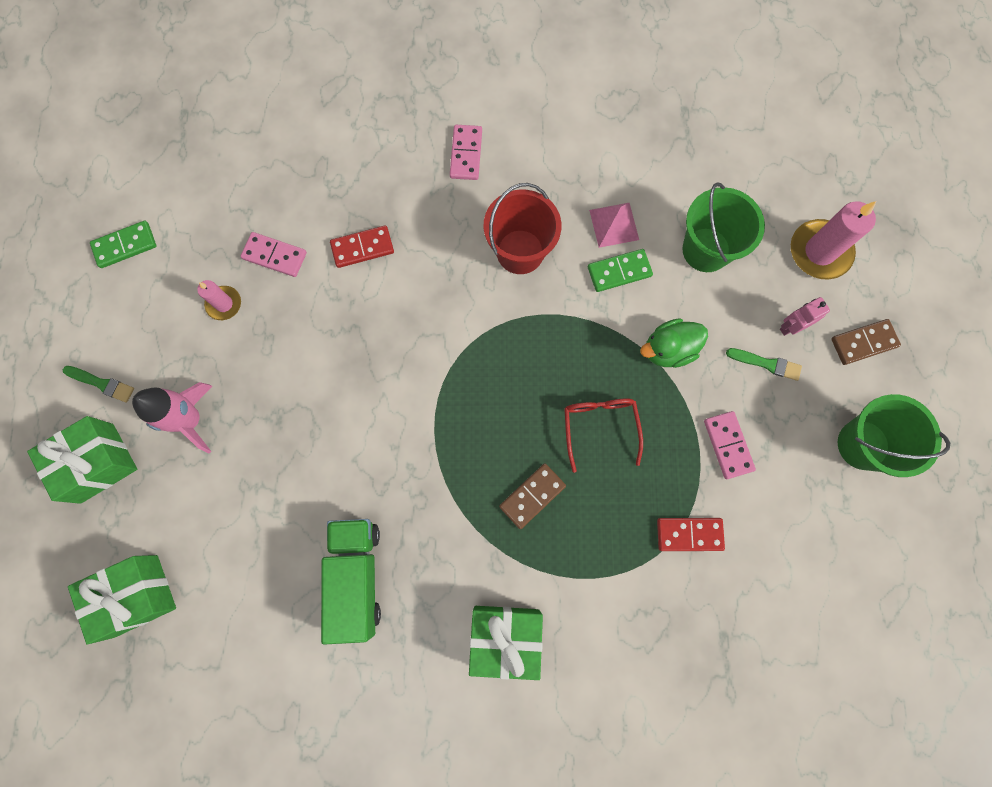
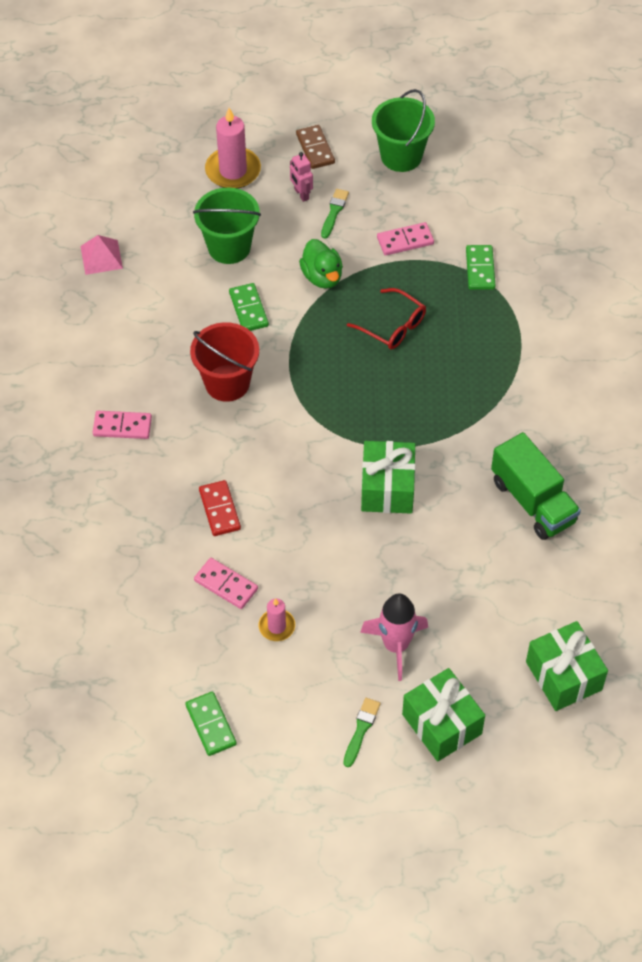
camera: 90 degrees left, 20 degrees down
(275, 255) = (226, 585): pink domino -> pink domino turned 75 degrees counterclockwise
(356, 577) = (533, 501): green truck -> green truck turned 120 degrees counterclockwise
(505, 638) = (573, 393): green gift -> green gift (387, 488)
(532, 496) = (455, 374): brown domino -> none
(600, 427) = (393, 326): red glasses -> red glasses turned 135 degrees counterclockwise
(614, 225) = (202, 312): pink pyramid -> pink pyramid (101, 257)
(689, 534) = (480, 269): red domino -> green domino

